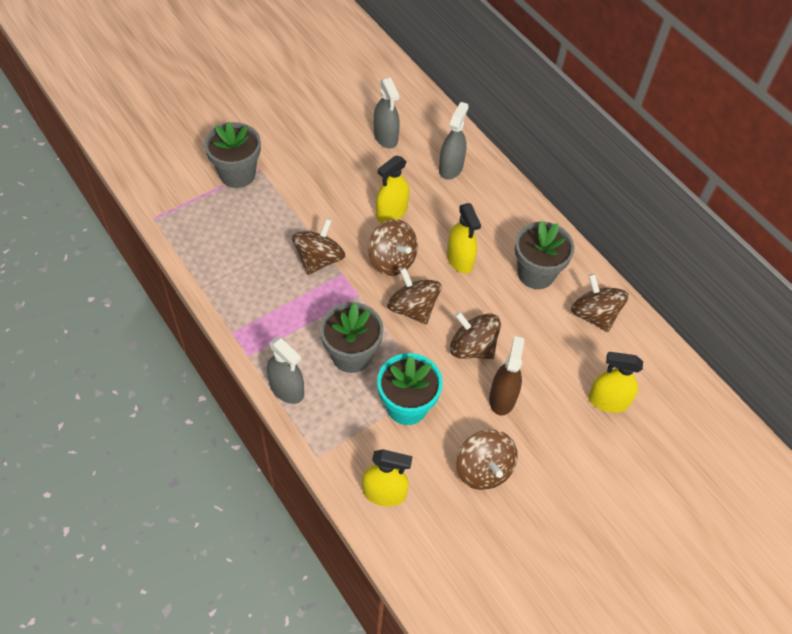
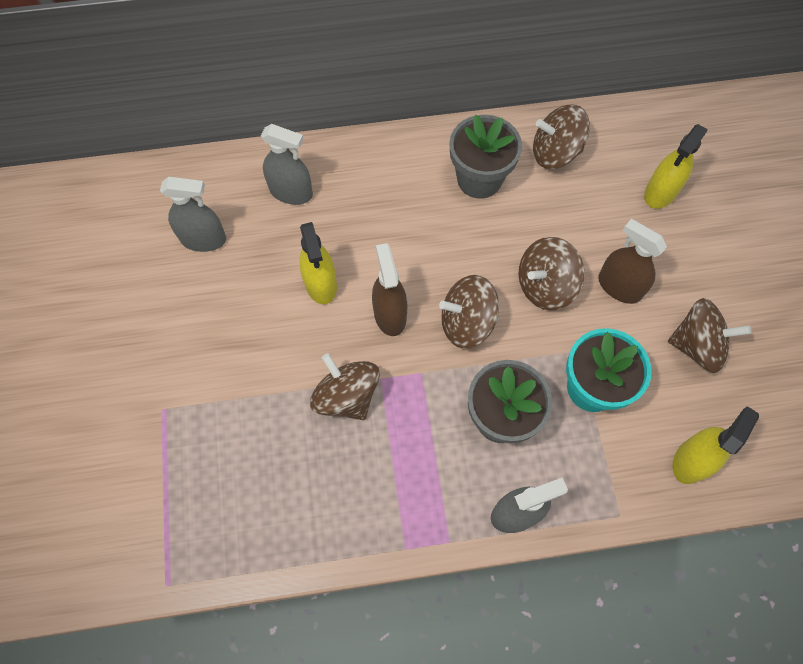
camera: 60 degrees left, 10 degrees up
(237, 174) = (156, 441): grey flower pot -> none
(392, 260) = (390, 314): brown spinning top -> brown spray bottle
(451, 168) = (291, 192): grey spray bottle -> grey spray bottle turned 150 degrees clockwise
(460, 259) = (424, 244): yellow spray bottle -> none

